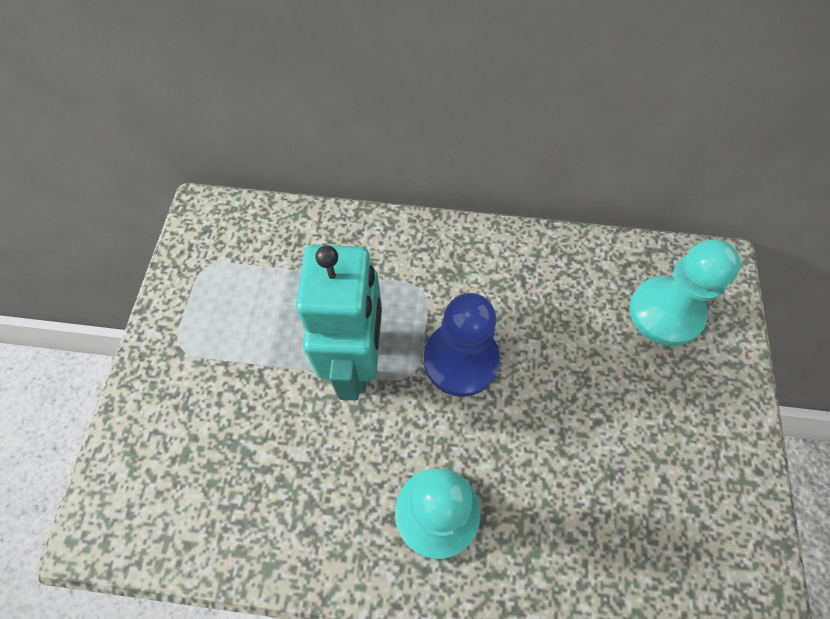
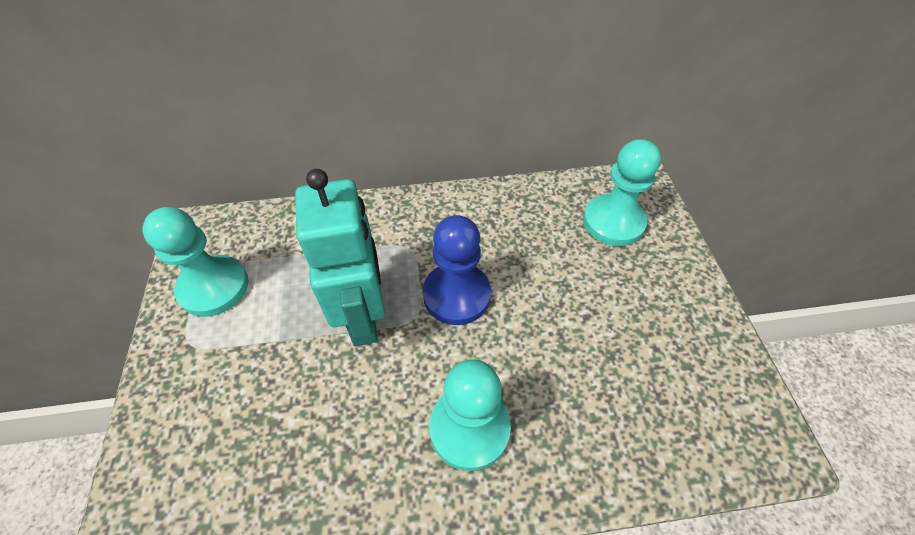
camera: 15 degrees left, 10 degrees down
(212, 288) = (214, 287): none -> turquoise pawn

